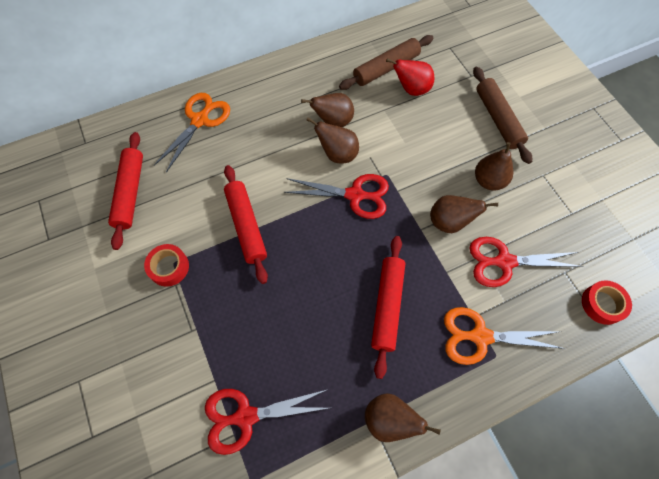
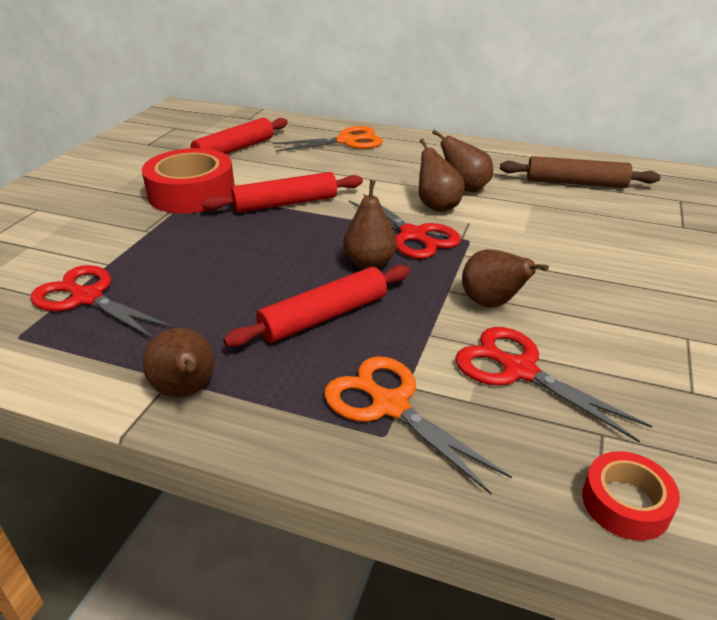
camera: 45 degrees right, 30 degrees down
(169, 267) = (191, 193): red tape -> red tape, size x1.91
(246, 226) = (285, 203): red rolling pin -> red rolling pin turned 45 degrees clockwise
(411, 89) = (586, 205): red pear -> none
(488, 181) = (593, 302): brown pear -> brown pear (369, 263)
(498, 119) = (677, 268): brown rolling pin -> none

